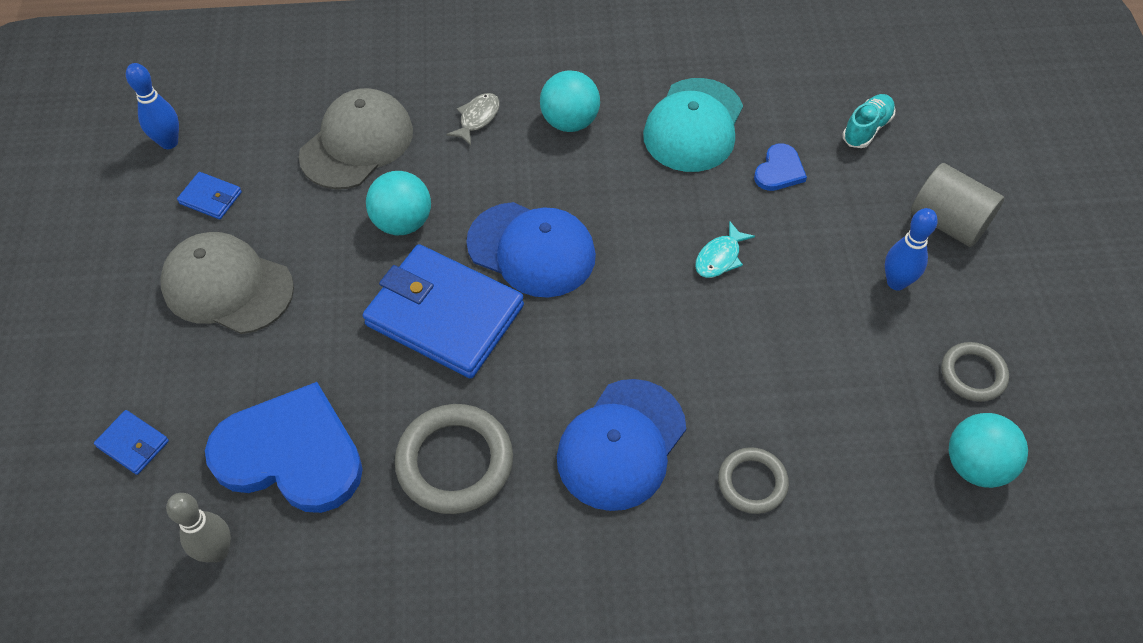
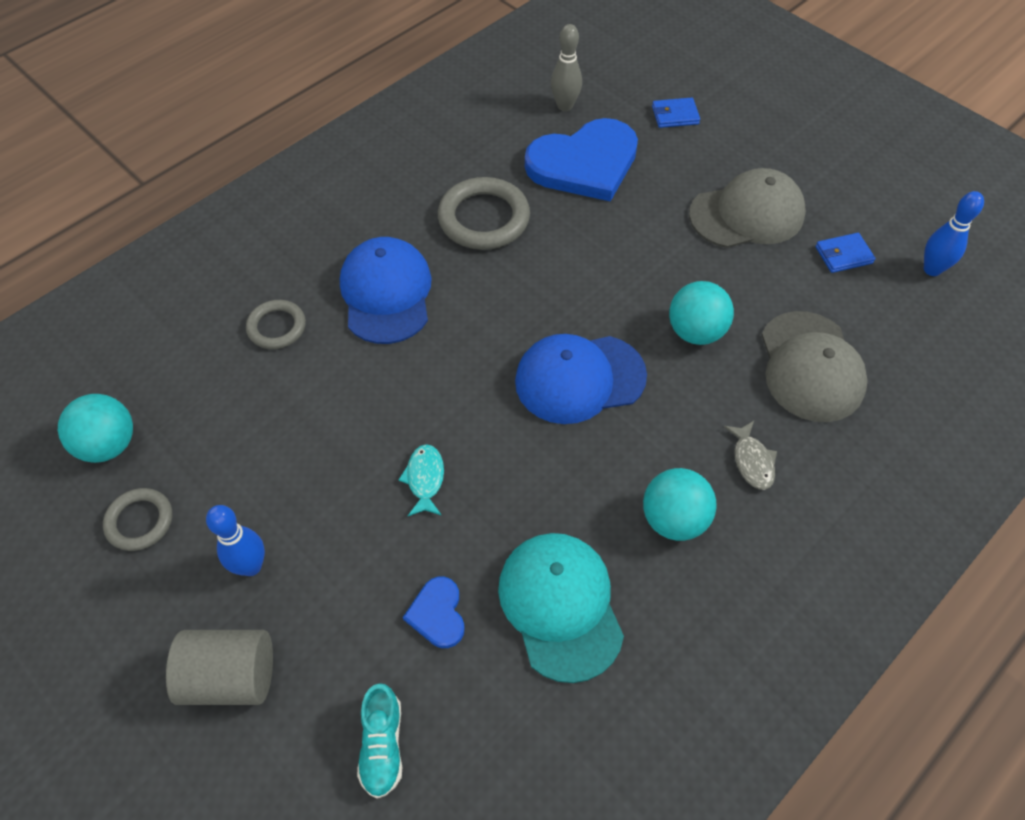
camera: 140 degrees right, 0 degrees up
(444, 315) = (587, 291): blue wallet -> none

